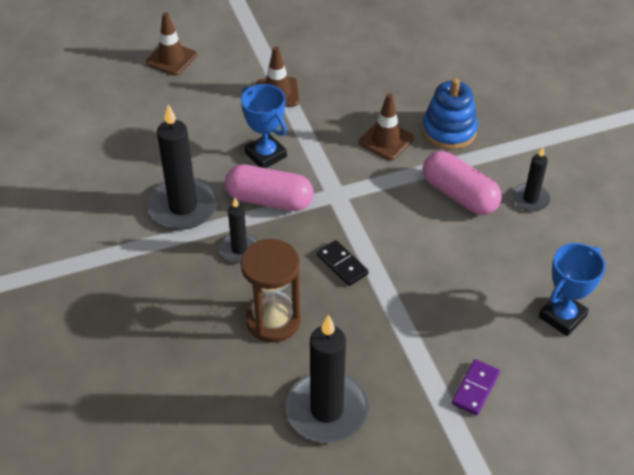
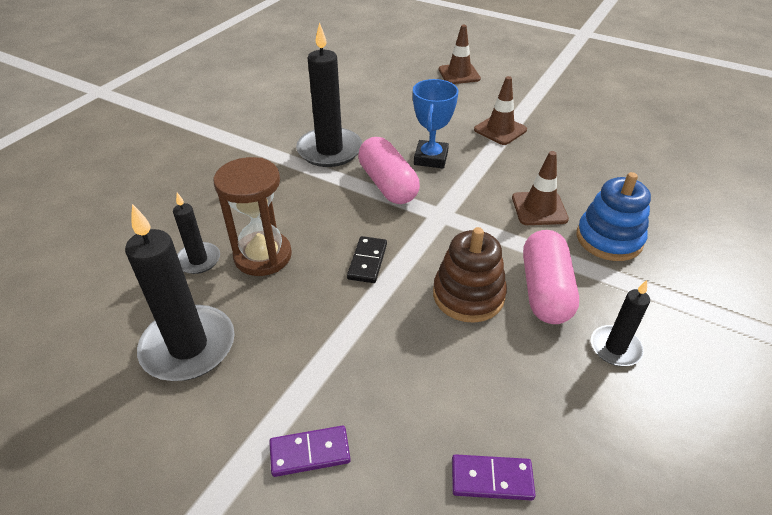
camera: 50 degrees right, 5 degrees down
(239, 249) = (319, 197): black candle -> black candle (198, 260)
(427, 234) = (468, 295): none -> brown stacking toy
(562, 316) = (491, 479): blue trophy -> purple domino

